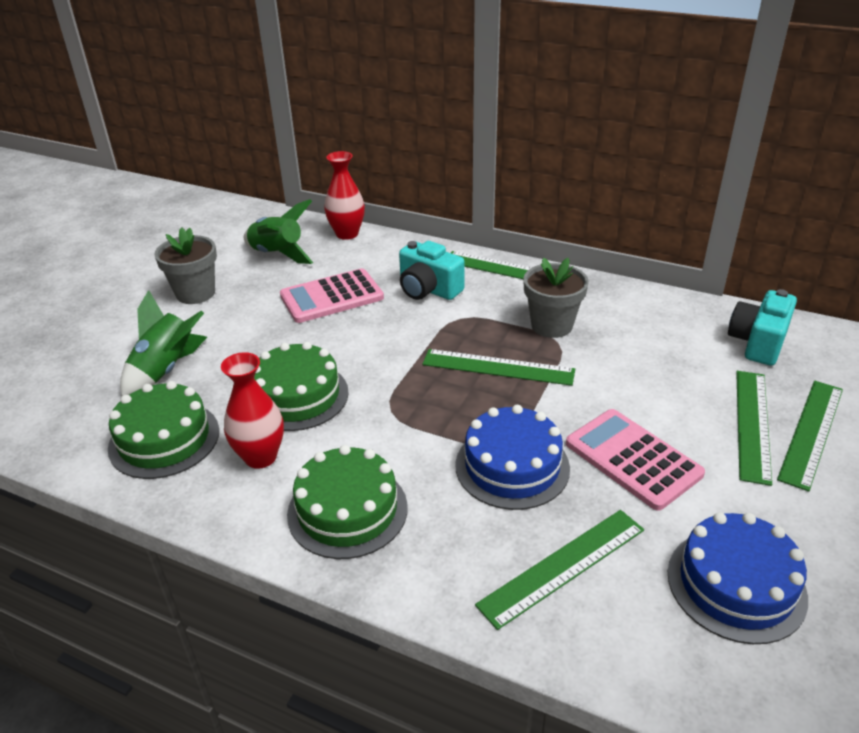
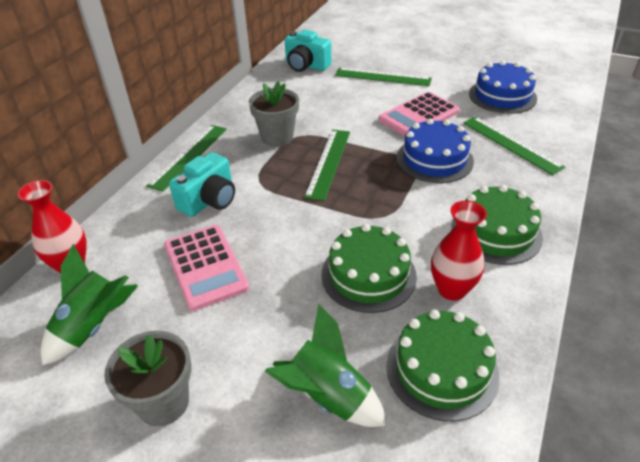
camera: 90 degrees left, 5 degrees up
(811, 432) = (387, 62): green ruler -> none

